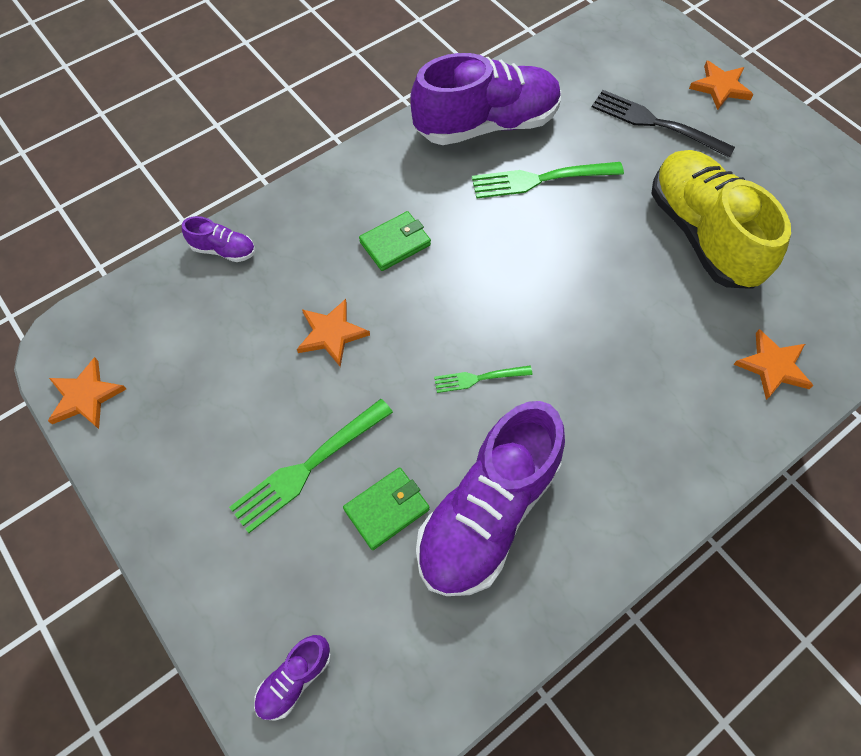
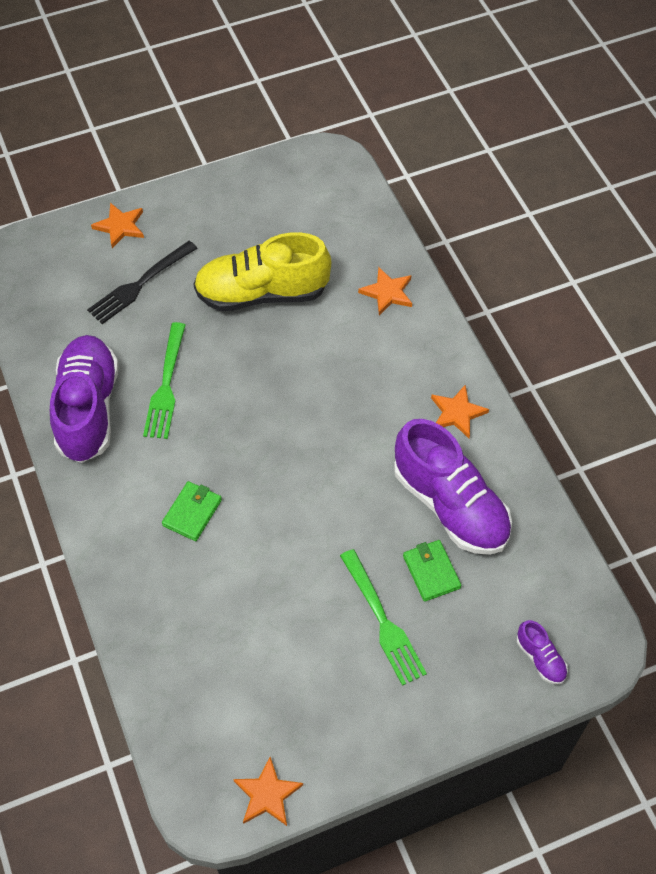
camera: 75 degrees left, 5 degrees down
(224, 250) = (148, 656): purple shoe -> none
(331, 334) = (267, 581): orange star -> orange star (457, 413)
(395, 243) = (192, 513): green wallet -> green wallet turned 45 degrees clockwise
(478, 378) = (341, 483): green fork -> none

